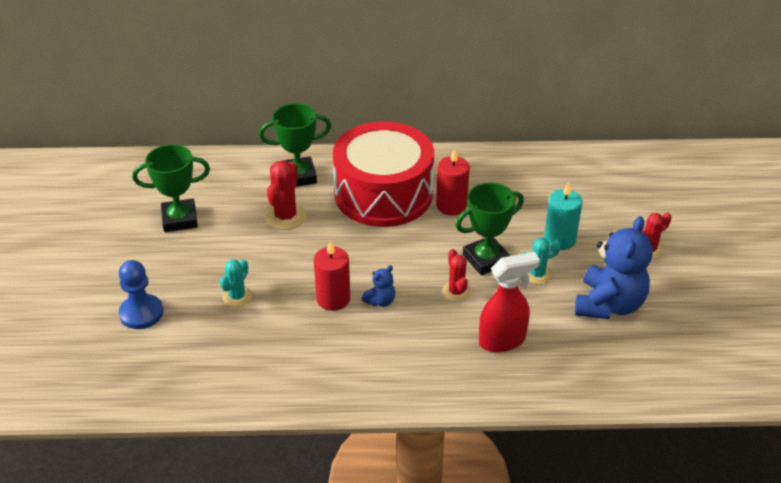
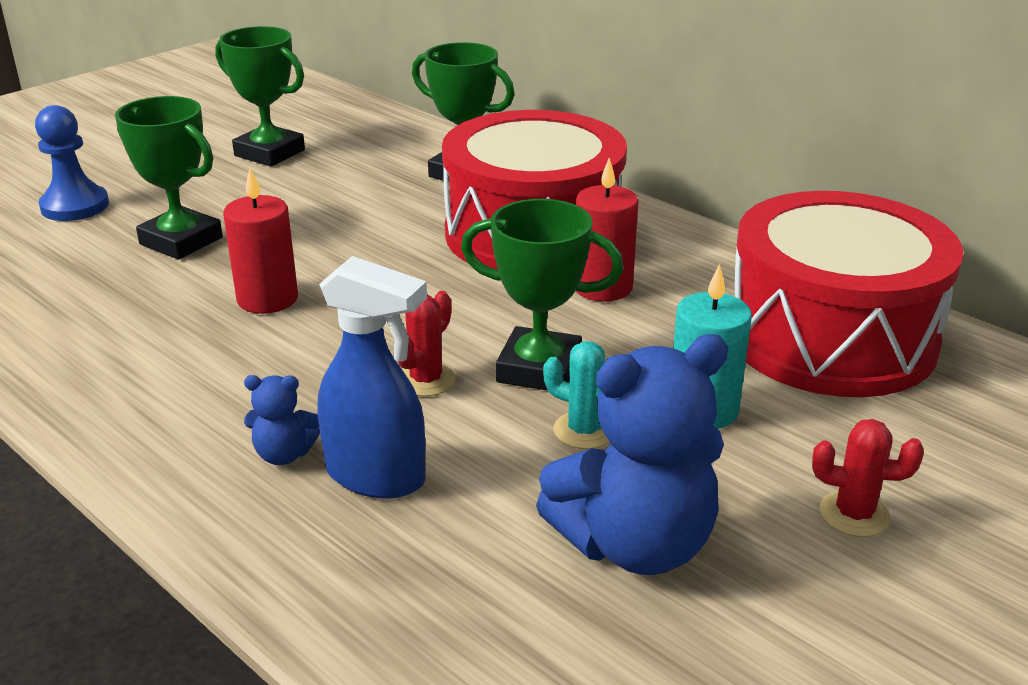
camera: 45 degrees right, 10 degrees down
(237, 296) = (181, 241): turquoise cactus -> green trophy
(285, 216) = (376, 200): red cactus -> none
(380, 301) = (314, 333): blue teddy bear -> blue teddy bear (284, 454)
(502, 340) = (377, 477): red spray bottle -> blue spray bottle
(556, 179) = (830, 337): none -> red drum

